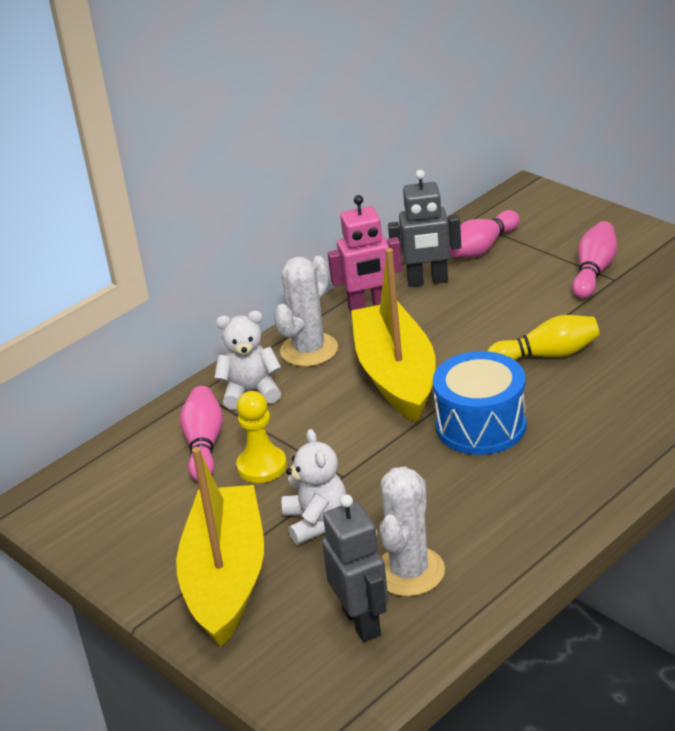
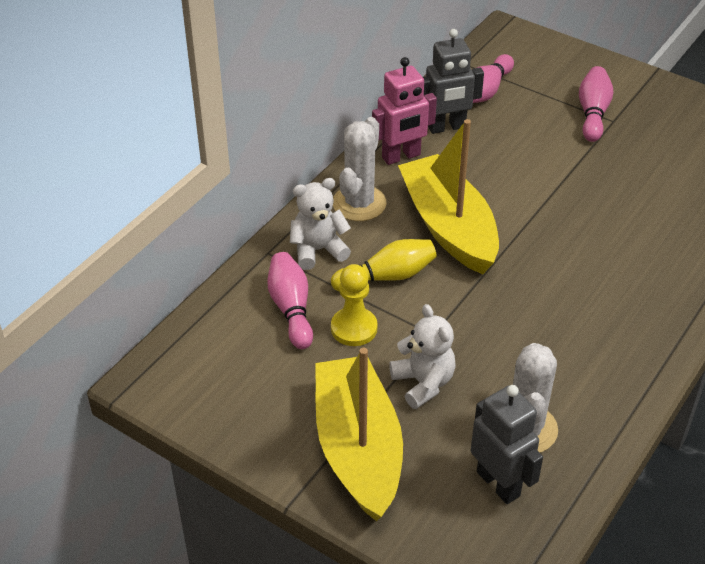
camera: 15 degrees left, 10 degrees up
(481, 425) = (542, 275): blue drum -> none
(547, 355) = (578, 200): yellow bowling pin -> yellow bowling pin (387, 277)

